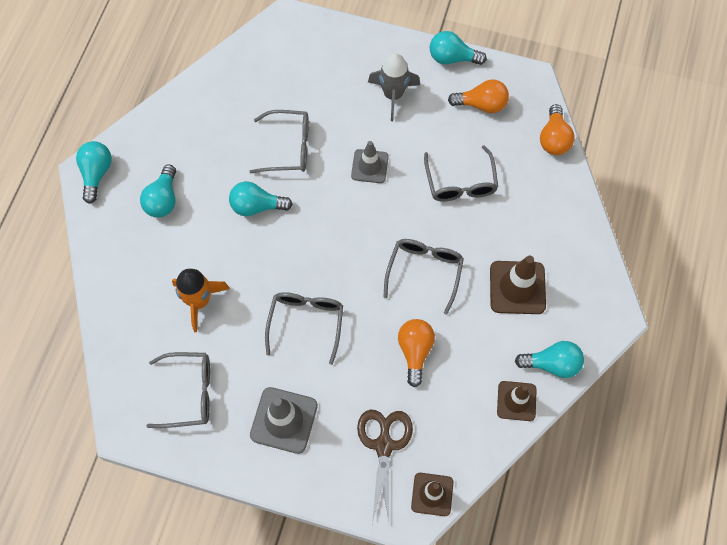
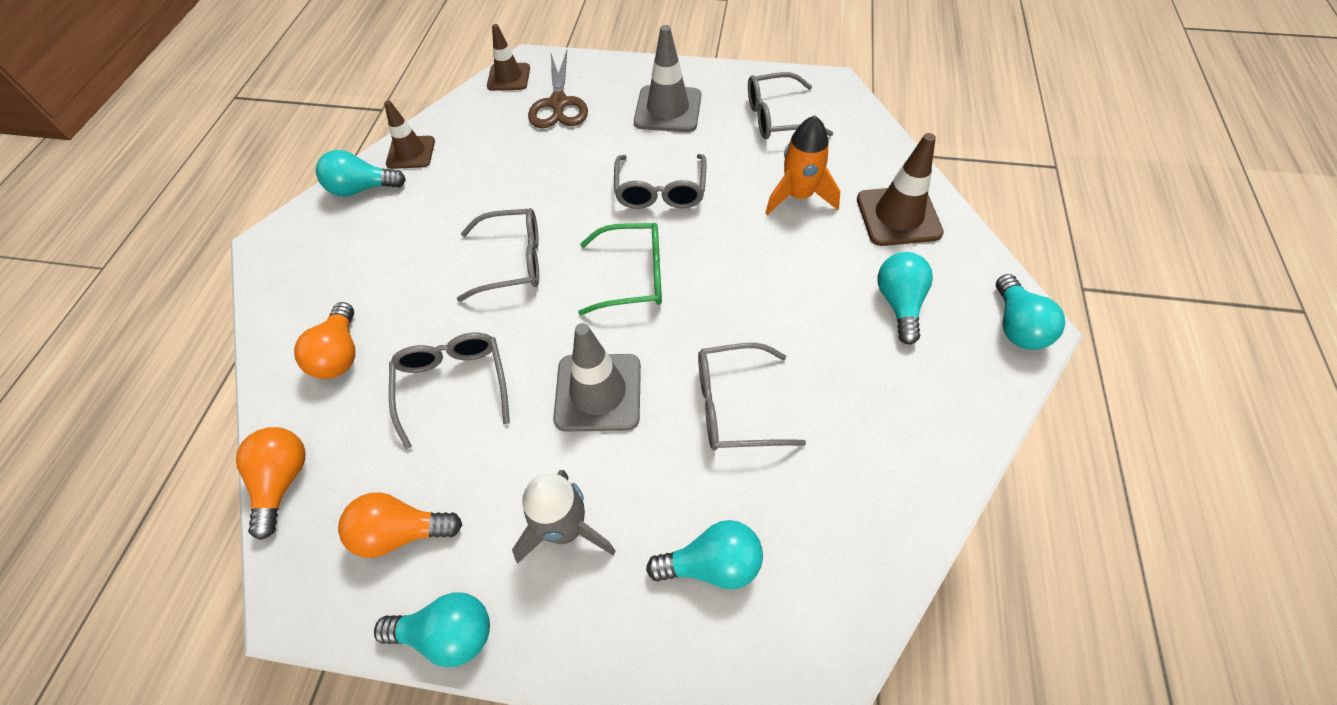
camera: 175 degrees right, 10 degrees down
(257, 206) = (760, 312): turquoise light bulb -> turquoise light bulb (712, 564)
(338, 246) = (633, 276): none -> green glasses
(369, 166) = (598, 392): grey traffic cone -> grey traffic cone, size x1.50
(415, 351) = (525, 181): orange light bulb -> orange light bulb (340, 354)
(424, 272) = (512, 261): grey glasses -> grey glasses turned 105 degrees counterclockwise
(517, 287) = (389, 259): brown traffic cone -> brown traffic cone (898, 216)

